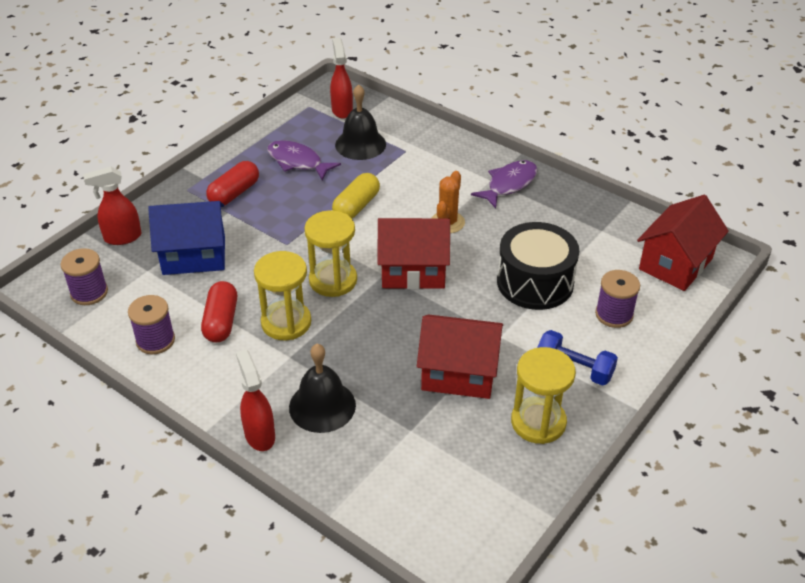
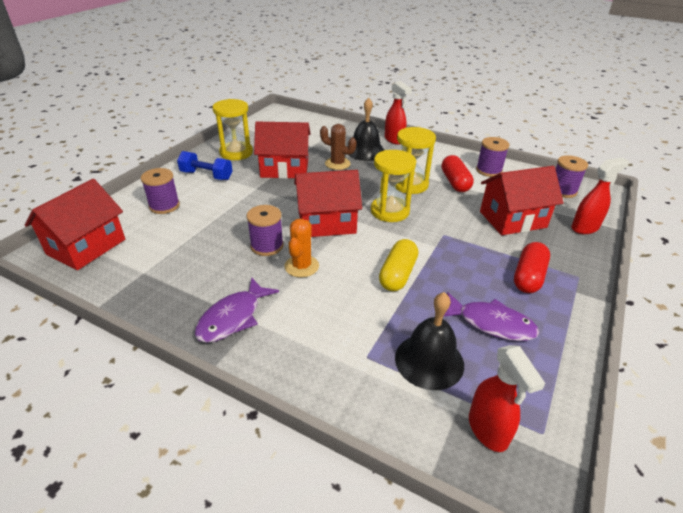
camera: 170 degrees right, 5 degrees down
(194, 256) = (512, 219): blue house -> red house
(376, 377) = (337, 164): none -> brown cactus
(482, 247) = (267, 246): none -> purple spool
(535, 282) = (223, 222): black drum -> none

